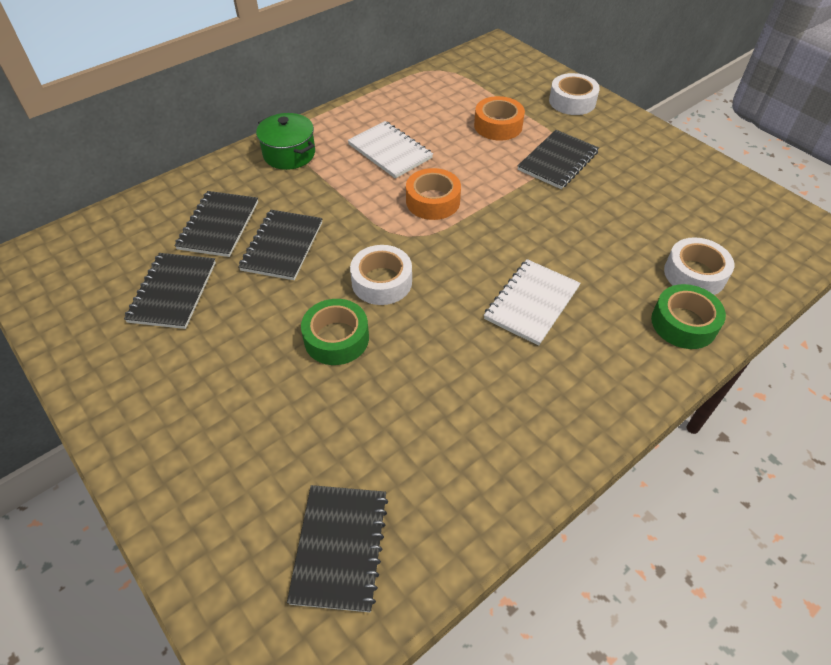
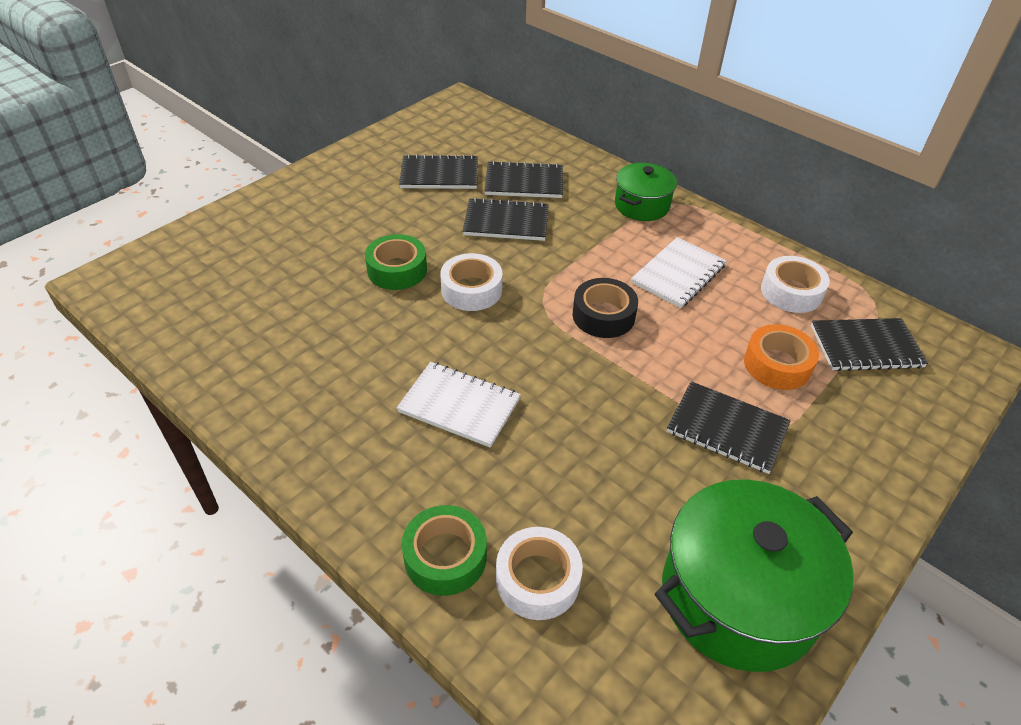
camera: 80 degrees right, 5 degrees down
(340, 547) = (194, 298): black notebook -> black notebook (866, 347)
(433, 201) = (603, 315): orange tape -> black tape
(572, 101) = (884, 446): white tape -> white tape (791, 292)
(691, 185) = (738, 597): none -> green pot

